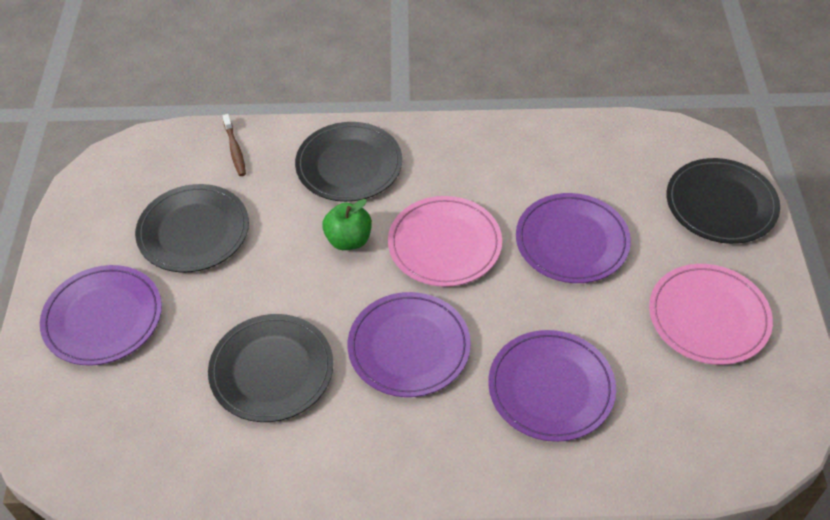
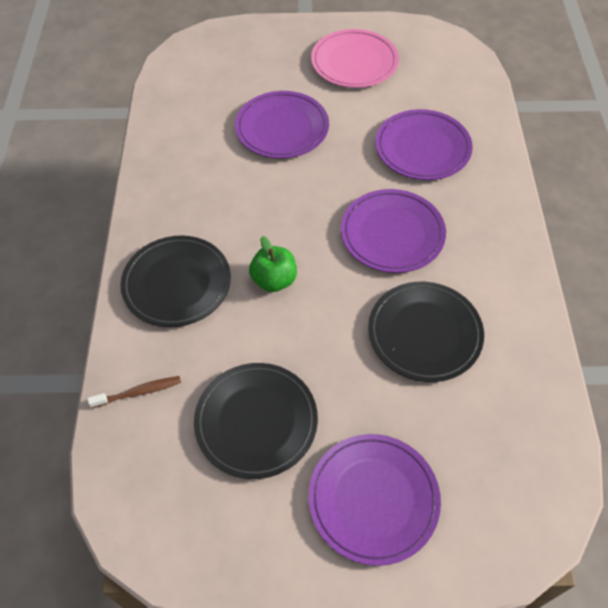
camera: 90 degrees left, 5 degrees up
(444, 244) = (282, 209): pink plate -> none
(721, 204) = (249, 44): black plate -> none

